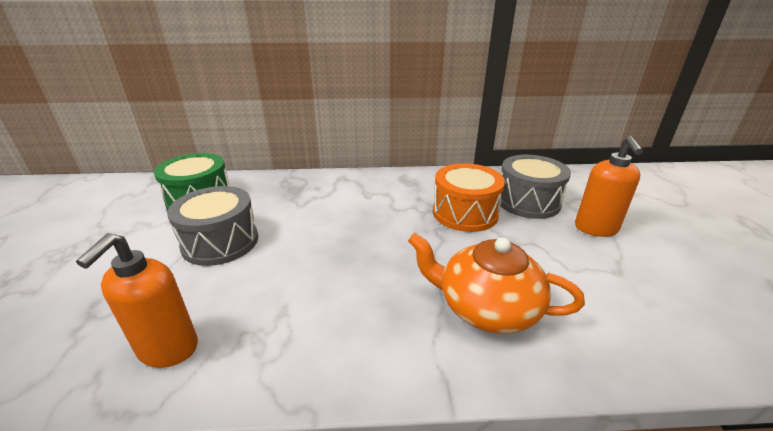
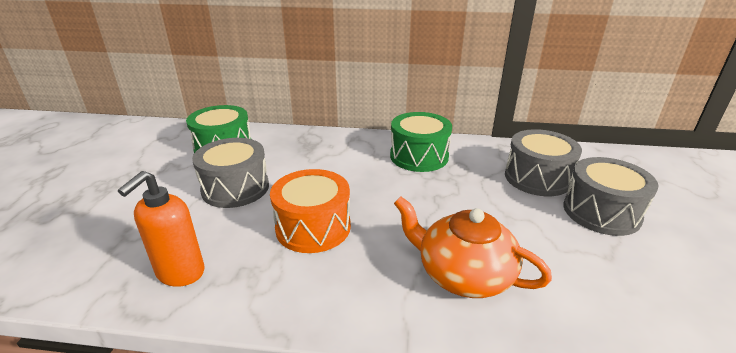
camera: 10 degrees right, 0 degrees up
(410, 191) = (419, 156): none -> green drum
(465, 213) = (468, 183): orange drum -> orange drum (313, 227)
(596, 229) = (601, 212): orange soap dispenser -> grey drum

